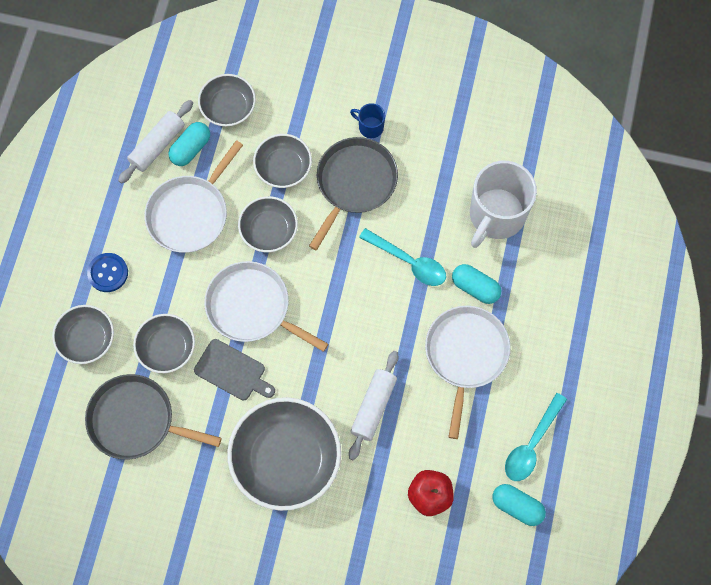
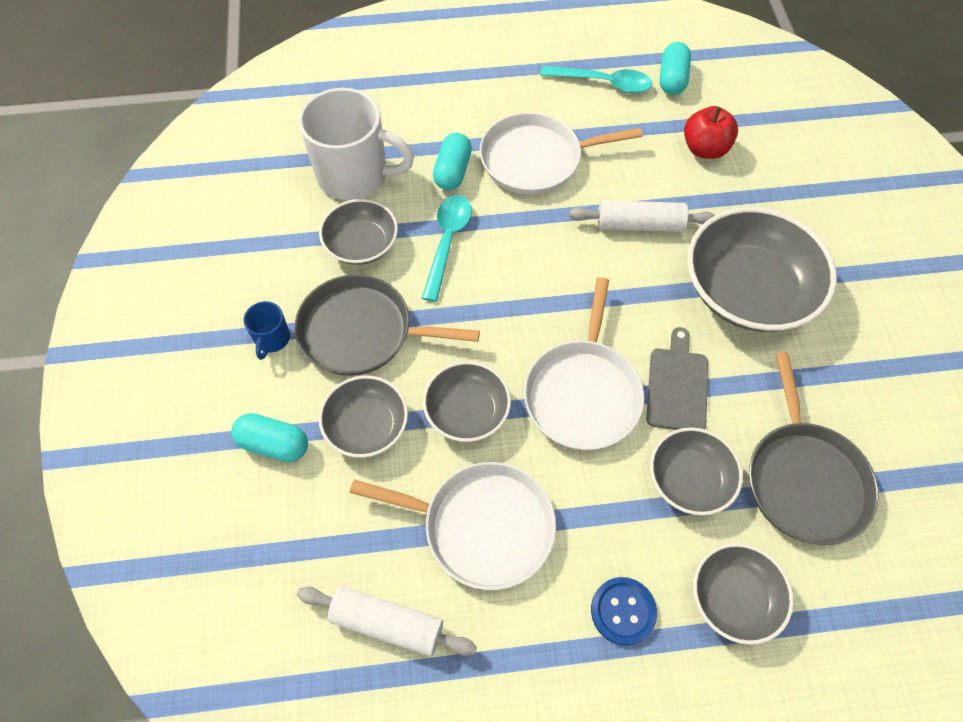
camera: 110 degrees left, 10 degrees down
(191, 149) = (377, 568): turquoise capsule -> turquoise capsule (274, 444)
(228, 107) = (290, 538): grey bowl -> grey bowl (361, 244)

